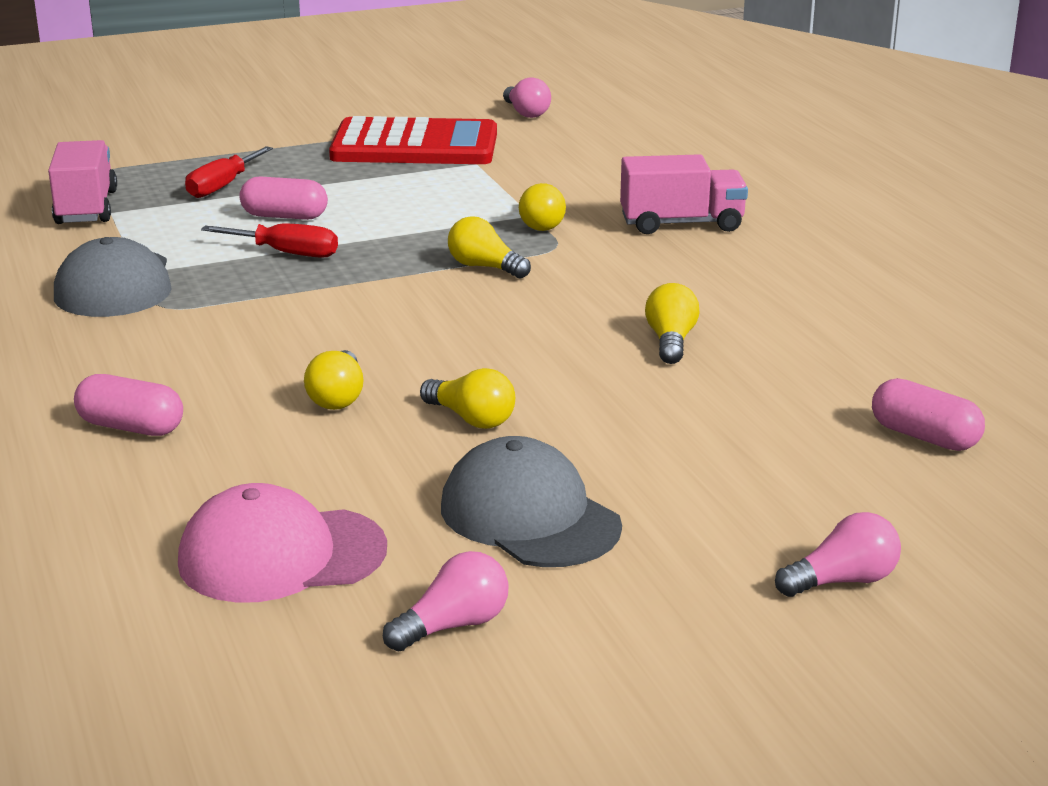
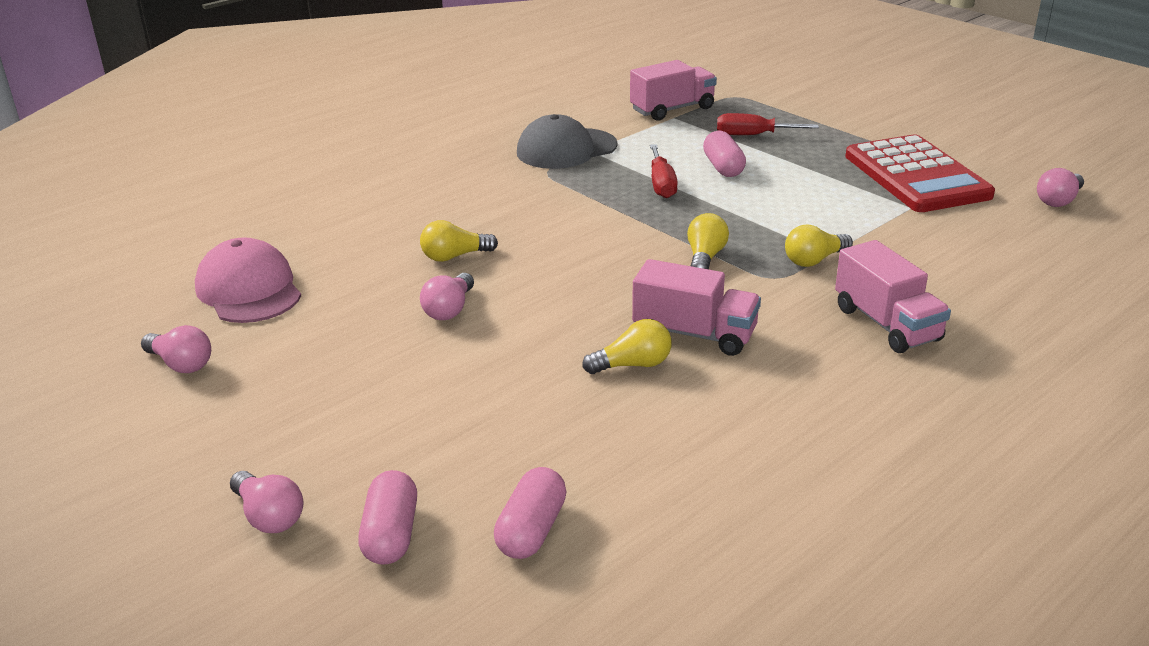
camera: 70 degrees right, 5 degrees up
(131, 427) = (382, 207): pink capsule -> pink capsule (391, 534)
(471, 419) = (449, 309): yellow light bulb -> pink light bulb
(529, 516) = (322, 361): grey cap -> none
(634, 303) = (694, 334): none -> pink truck

